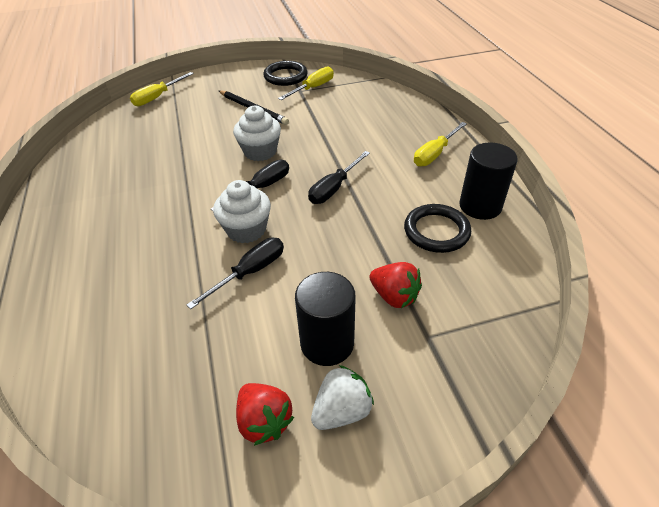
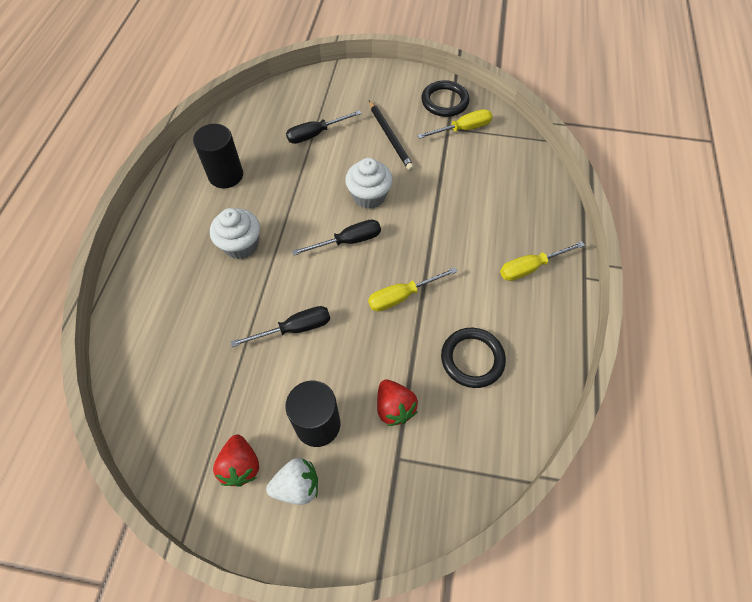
camera: 25 degrees right, 15 degrees up
(157, 97) = (311, 87): yellow screwdriver -> yellow screwdriver (402, 296)
(246, 230) = (313, 283): white cupcake -> white cupcake (241, 245)
(334, 188) = (410, 269): black screwdriver -> black screwdriver (315, 134)
(480, 206) = (531, 349): black cylinder -> black cylinder (226, 175)

